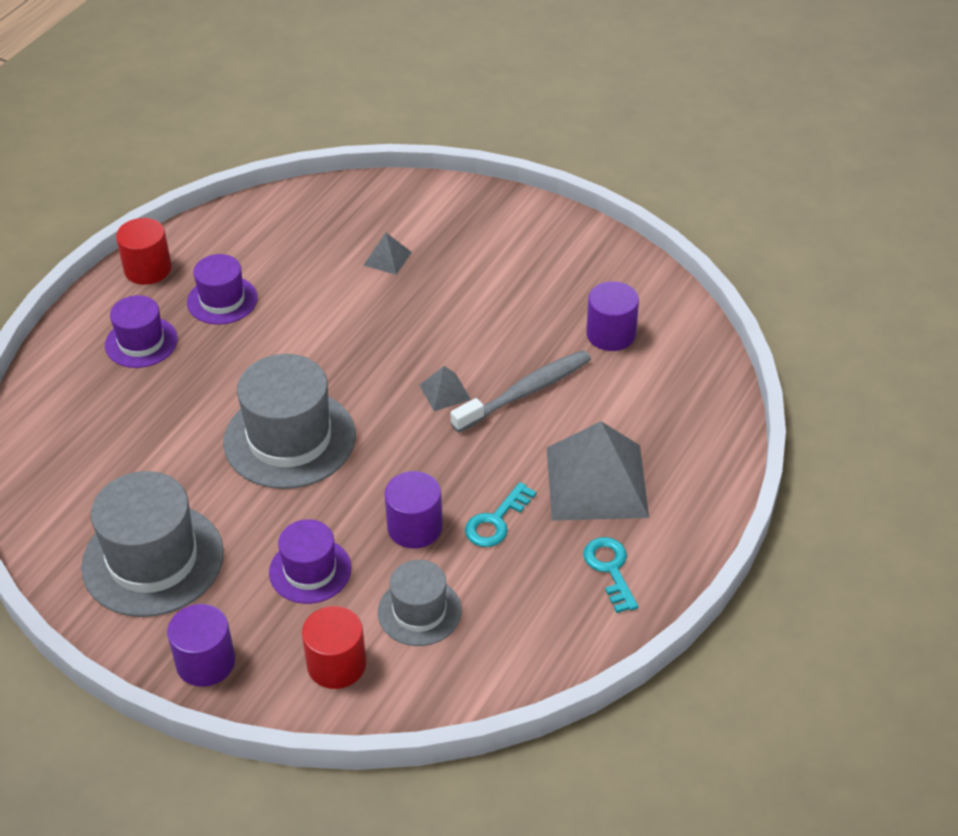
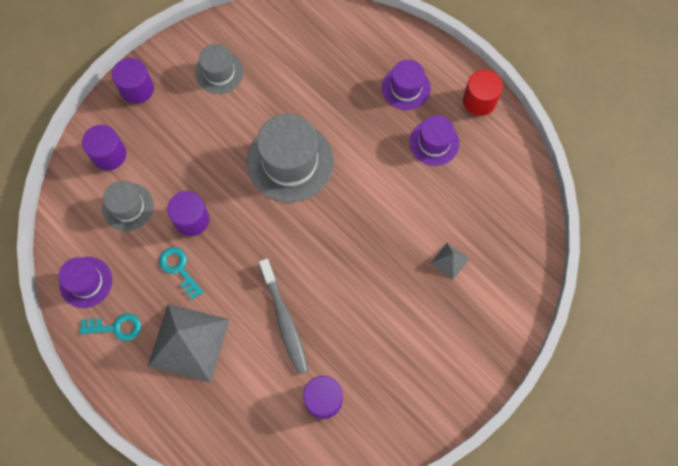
camera: 105 degrees right, 25 degrees up
(153, 560) = (219, 72): grey hat -> grey hat, size x0.58
(310, 570) = (180, 153): purple hat -> purple hat (86, 282)
(336, 664) = (109, 154): red cylinder -> purple cylinder
(445, 392) = (301, 267): grey pyramid -> none

